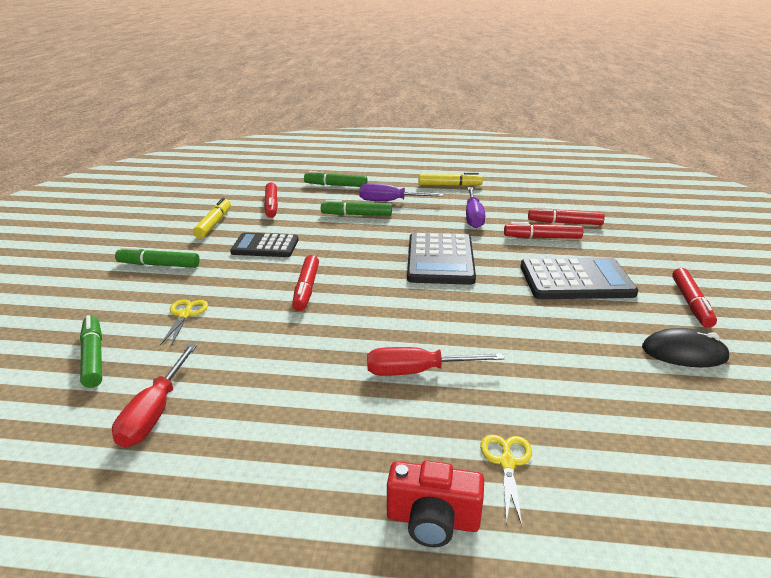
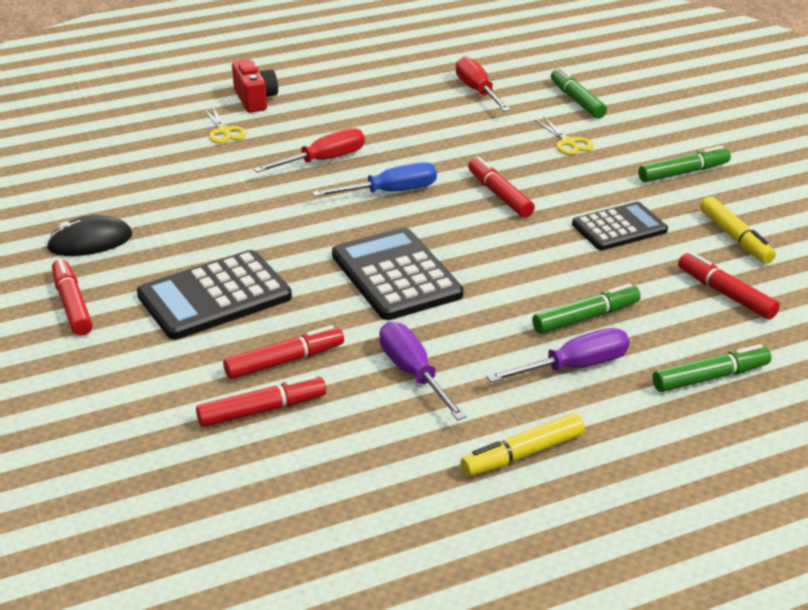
camera: 150 degrees right, 5 degrees up
(93, 357) = (577, 101): green marker -> green marker turned 150 degrees counterclockwise
(386, 317) = (390, 192): none -> blue screwdriver
(432, 520) = (255, 99): red camera -> red camera turned 90 degrees clockwise

